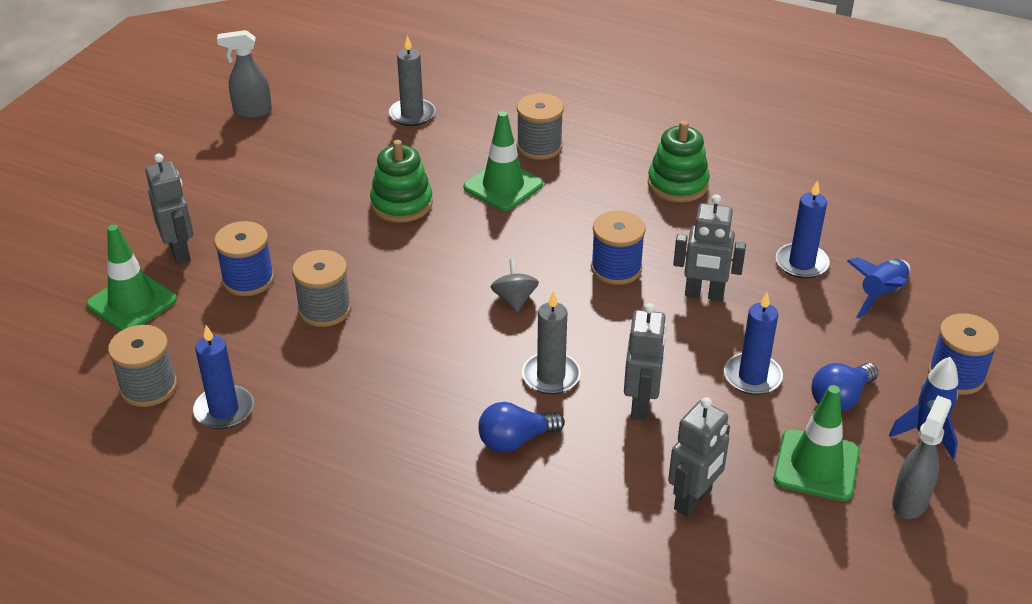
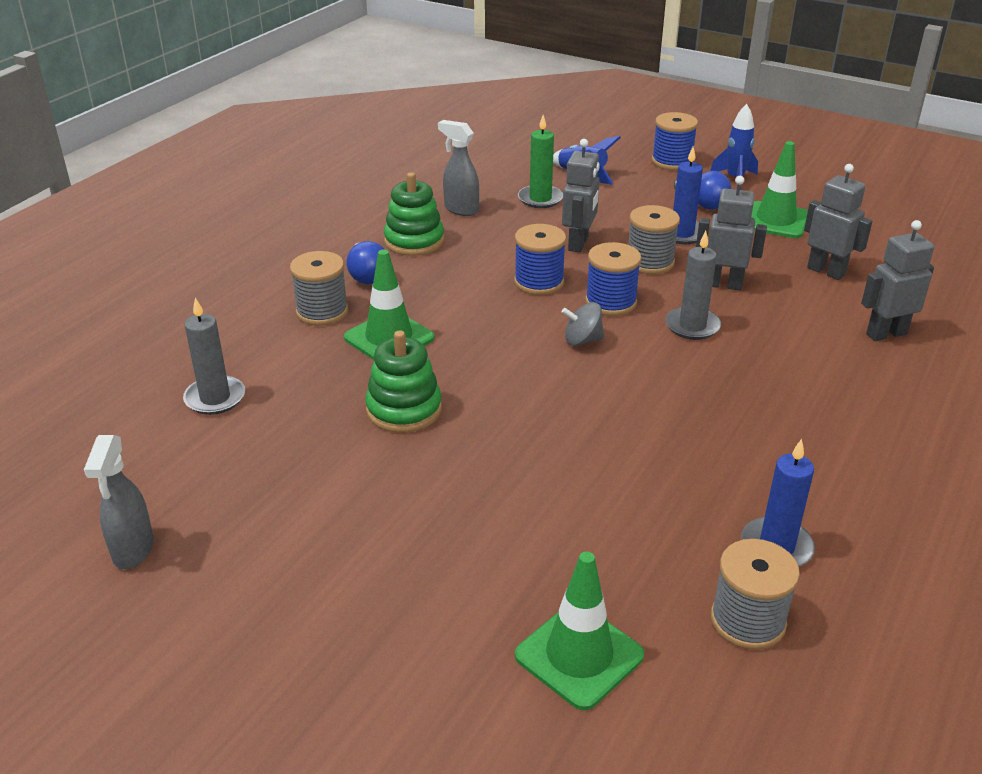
camera: 85 degrees left, 5 degrees down
(180, 252) = (469, 610): grey robot -> grey robot (886, 334)
(248, 279) = (536, 537): blue spool -> blue spool (611, 302)
(324, 309) = (596, 469): grey spool -> grey spool (650, 262)
(515, 440) = (780, 349): blue light bulb -> blue light bulb (367, 275)
(801, 263) = (540, 199): blue candle -> green candle
(910, 501) = (801, 193): grey spray bottle -> grey spray bottle (460, 209)

